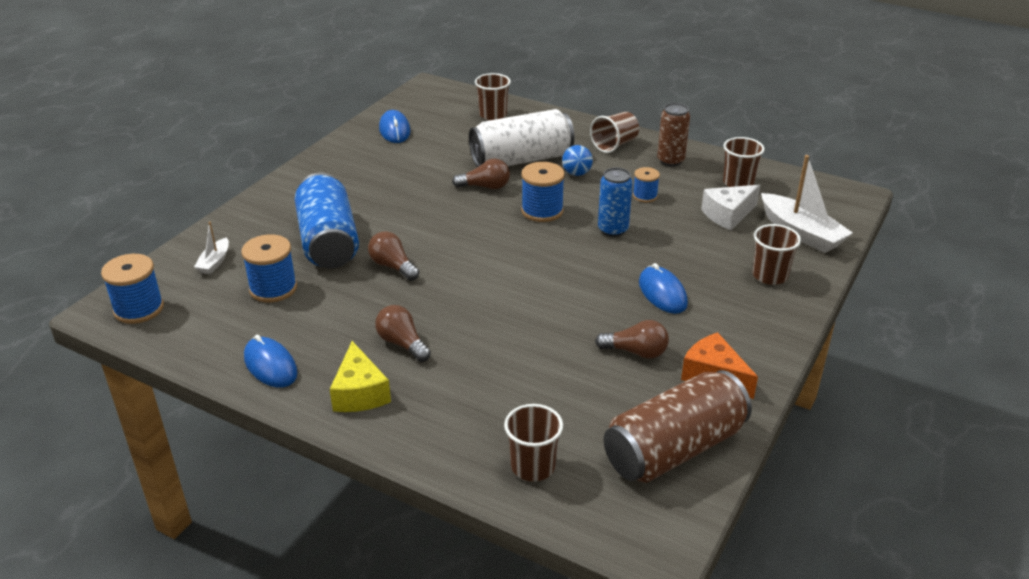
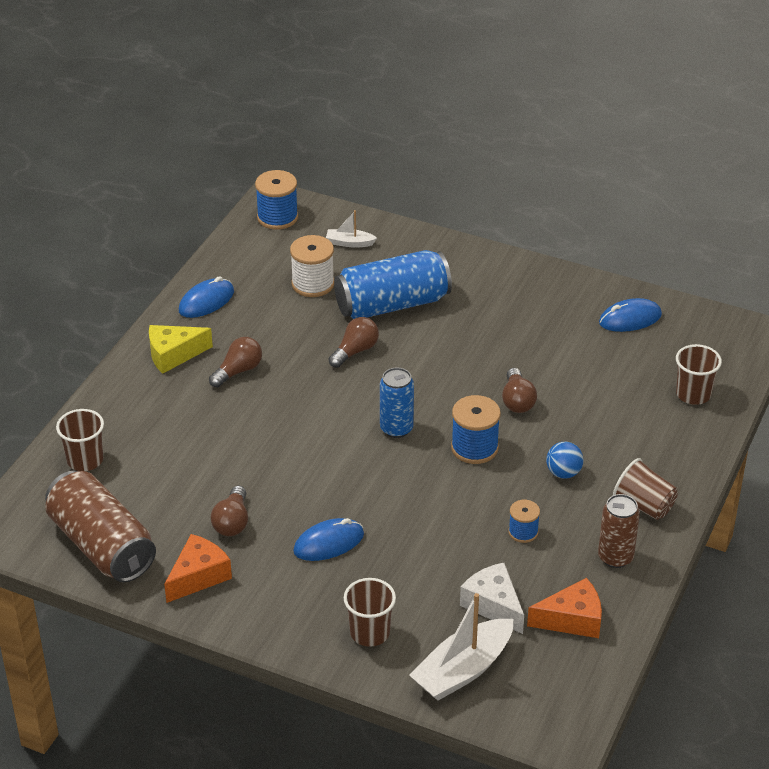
camera: 85 degrees right, 5 degrees up
(273, 288) = (313, 284): blue spool -> white spool
(521, 160) = (585, 425): white can -> none
(613, 230) = (444, 505): blue can -> blue can (396, 429)
(738, 183) = (572, 619): brown cup -> orange cheese

